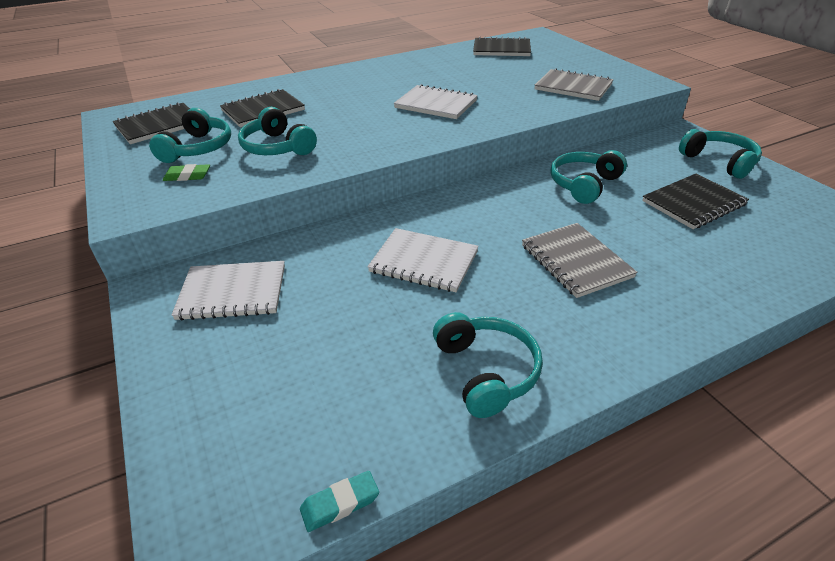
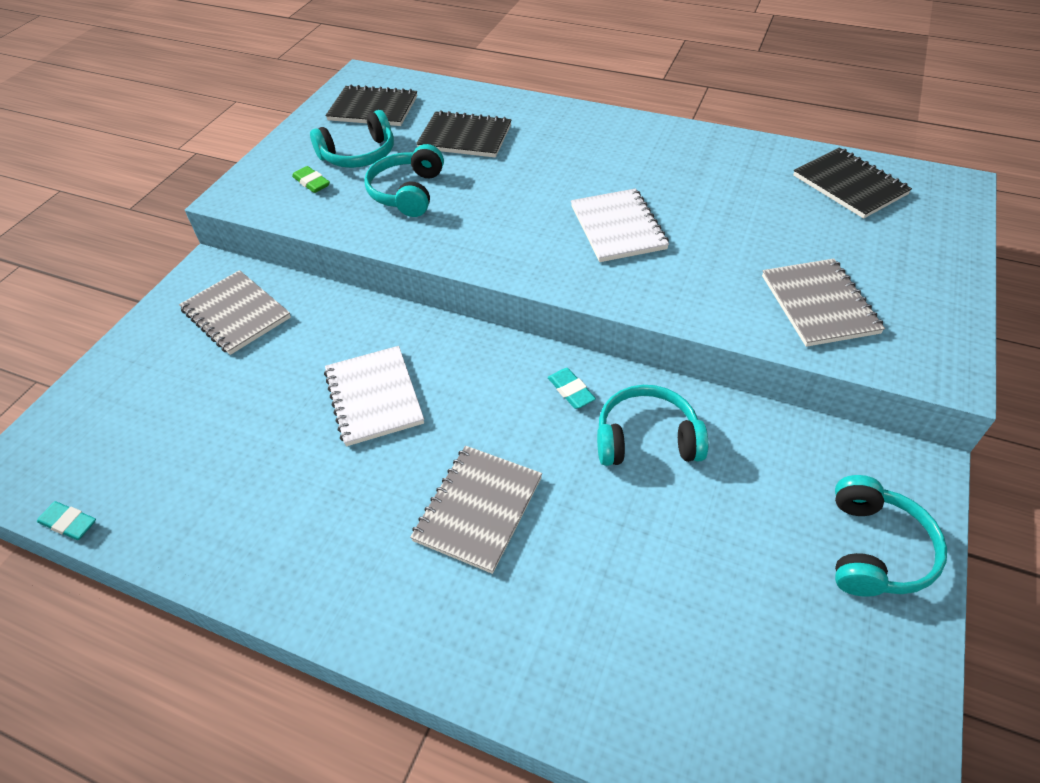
camera: 50 degrees right, 10 degrees up
(232, 292) = (236, 314): white notebook -> grey notebook
(486, 371) = (257, 529): turquoise headphones -> none
(518, 190) = (571, 391): none -> turquoise eraser
(693, 203) = (718, 565): black notebook -> none

